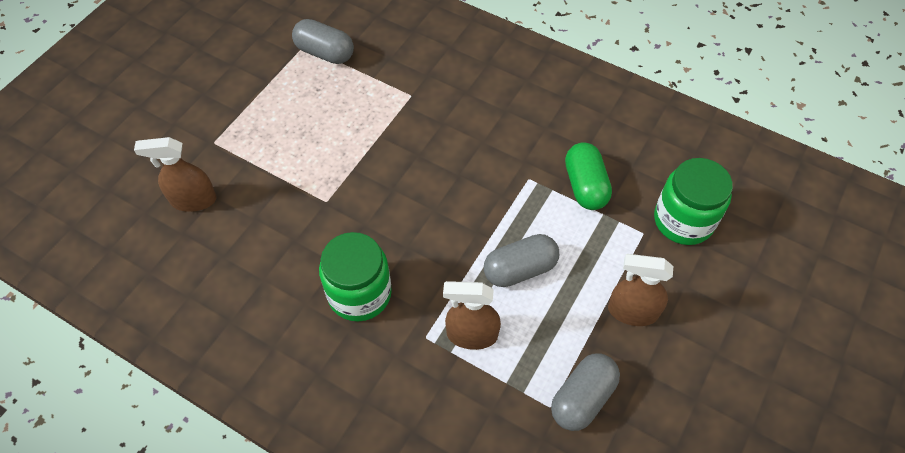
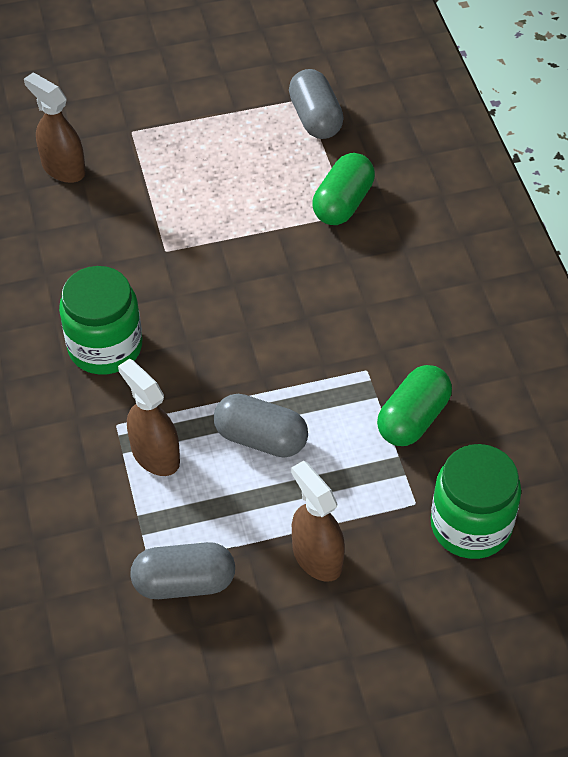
camera: 45 degrees right, 5 degrees down
(400, 91) = (343, 203): none -> green capsule

